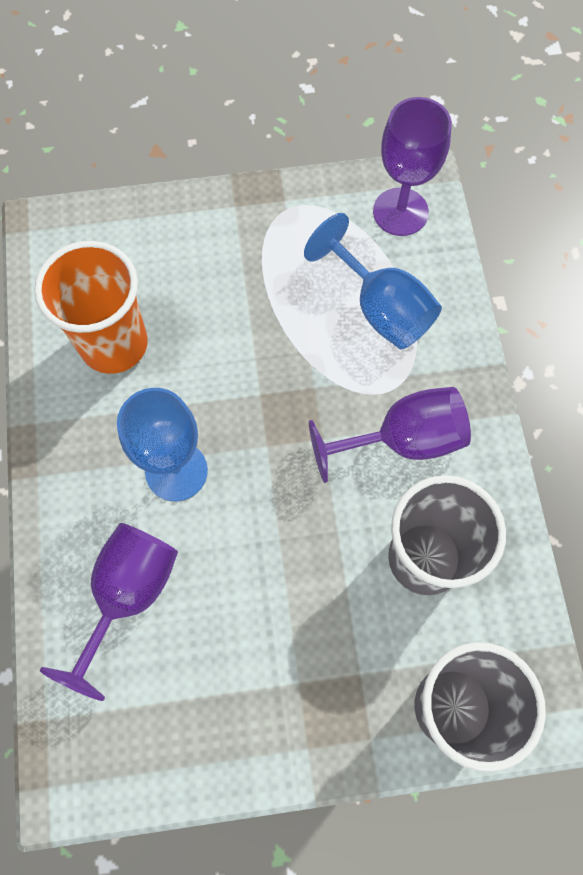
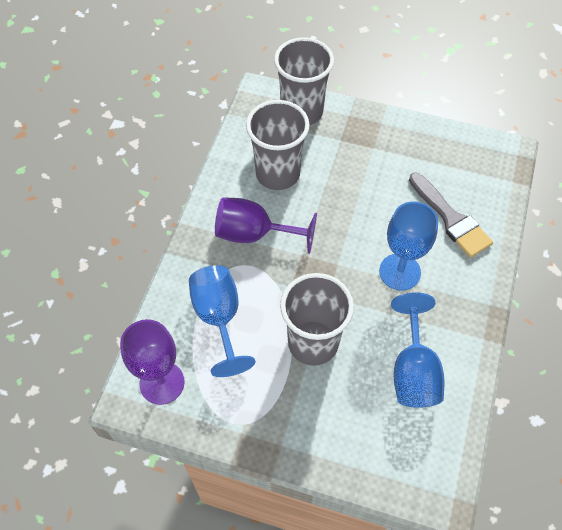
camera: 155 degrees left, 10 degrees down
(114, 344) = (413, 371): orange cup -> blue goblet
(128, 595) = (451, 219): purple goblet -> grey brush
(251, 326) = (313, 343): none -> grey cup

